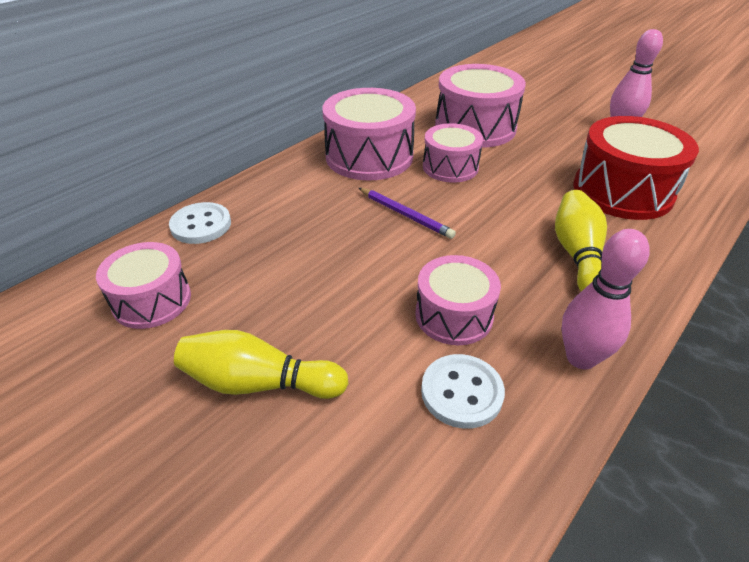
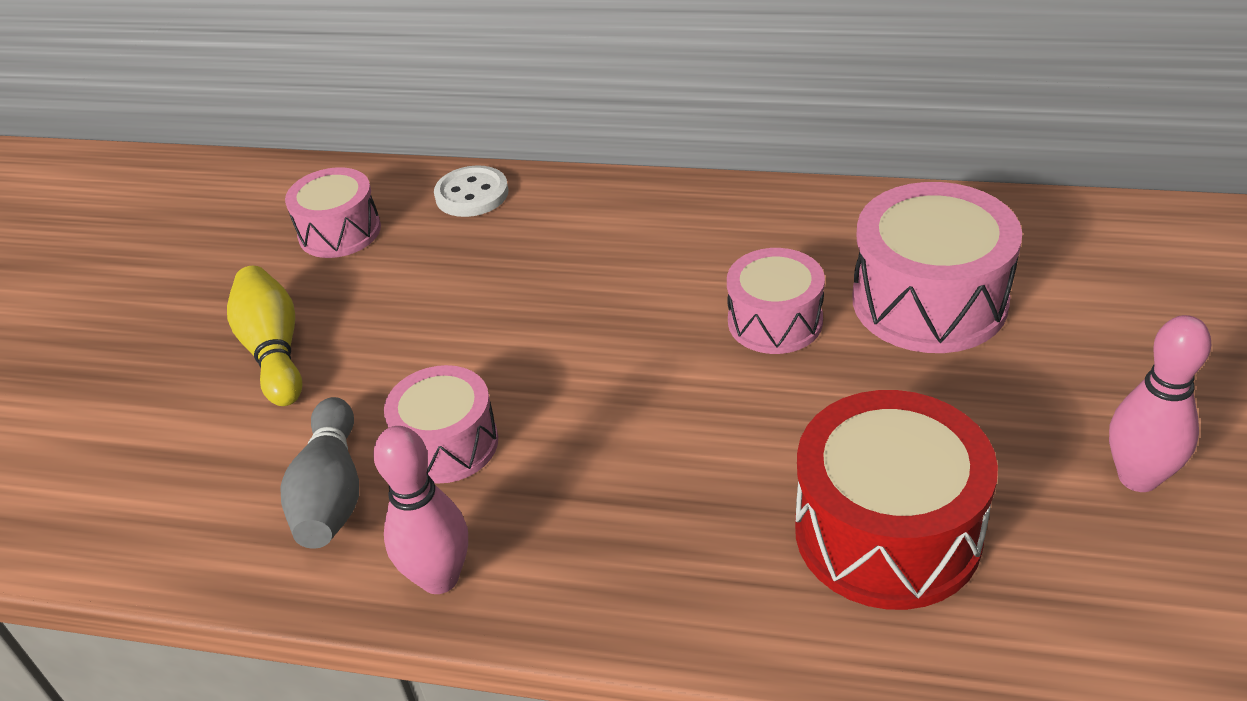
camera: 65 degrees right, 0 degrees up
(369, 156) = (728, 239): pink drum -> none
(405, 215) = (616, 328): purple pencil -> none
(461, 392) = (332, 493): white button -> grey bowling pin
(577, 255) = (652, 522): yellow bowling pin -> none

